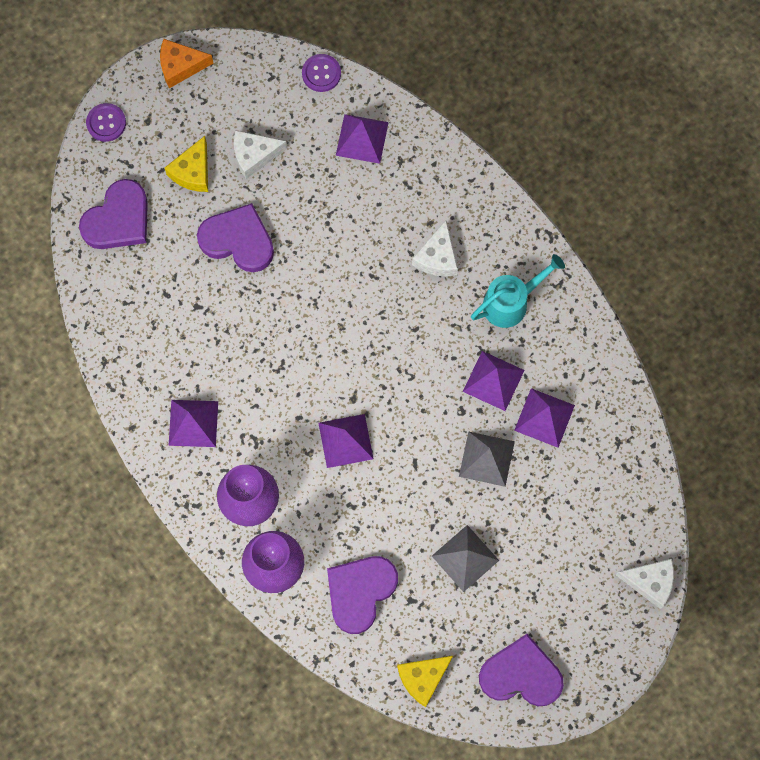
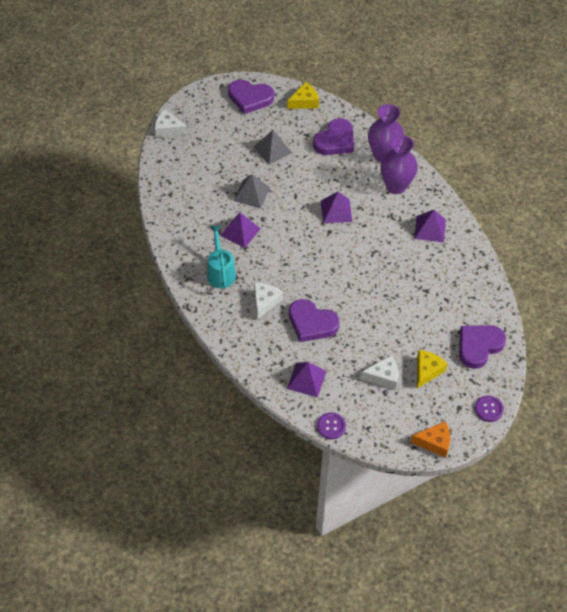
camera: 175 degrees left, 20 degrees down
(238, 240) = (397, 325): purple heart -> purple heart (311, 323)
(511, 302) = (220, 272): turquoise watering can -> turquoise watering can turned 105 degrees clockwise
(544, 417) = (212, 210): purple pyramid -> none

